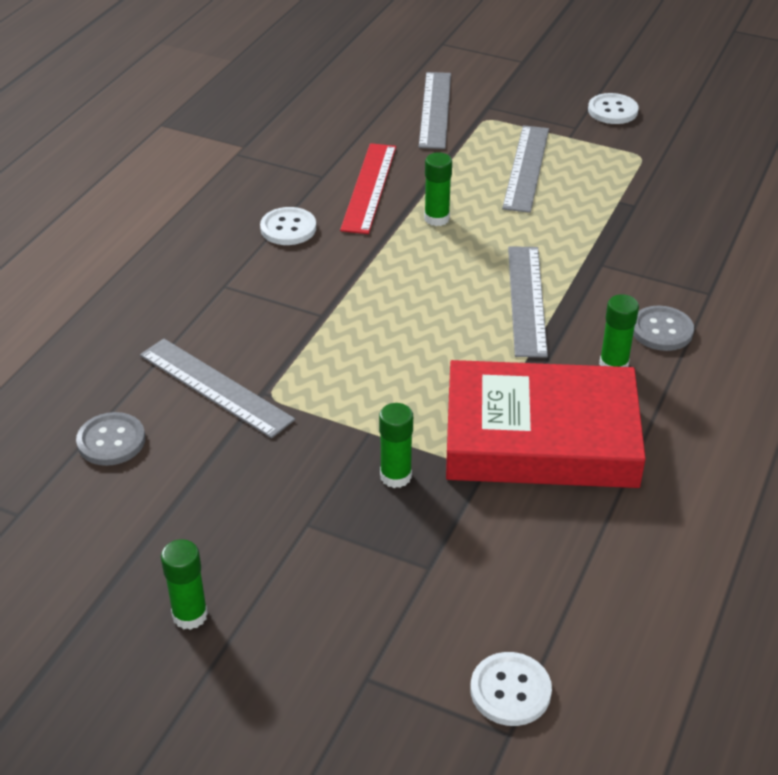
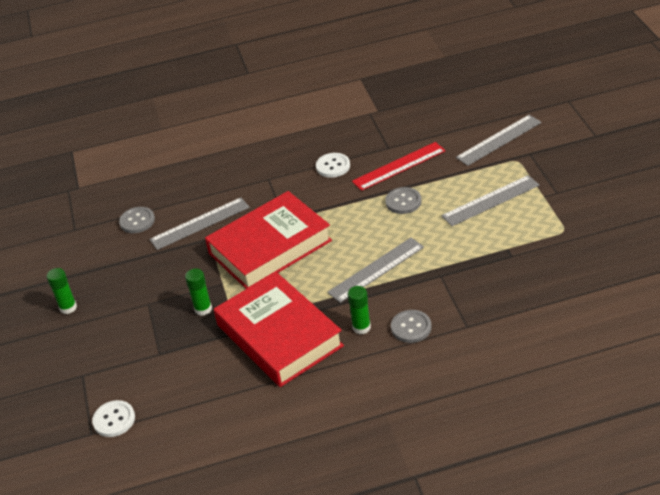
camera: 55 degrees right, 0 degrees up
(215, 387) = (200, 223): grey ruler -> grey ruler turned 60 degrees clockwise
(360, 355) = (270, 247): none -> red book
(436, 218) = (403, 202): green glue stick -> grey button
(612, 111) = (595, 194): white button -> none

